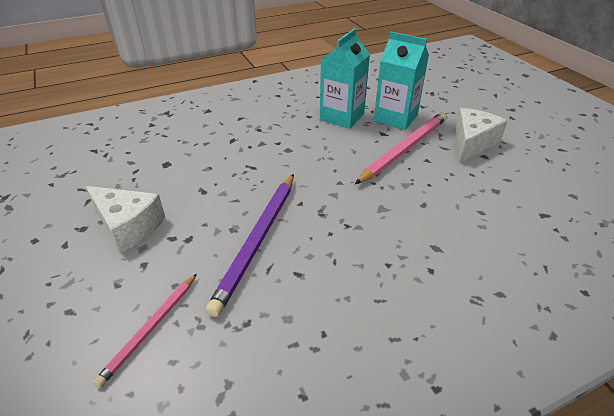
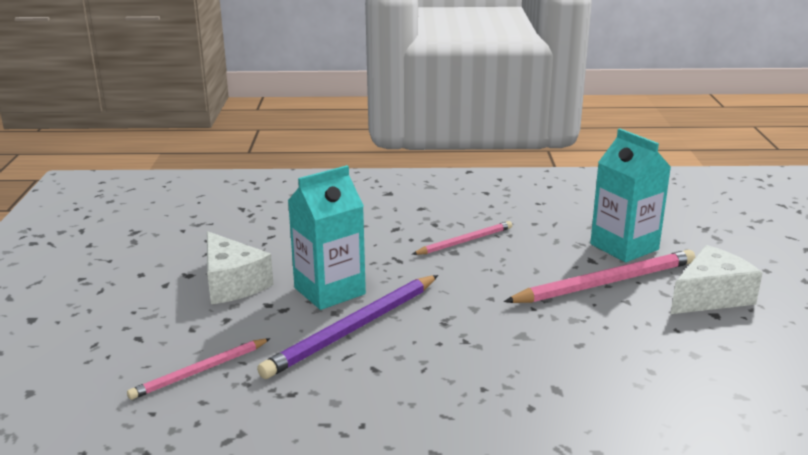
camera: 25 degrees right, 15 degrees down
(290, 139) = (465, 241): none -> pink pencil
(342, 117) = (550, 231): turquoise carton -> turquoise carton (329, 291)

